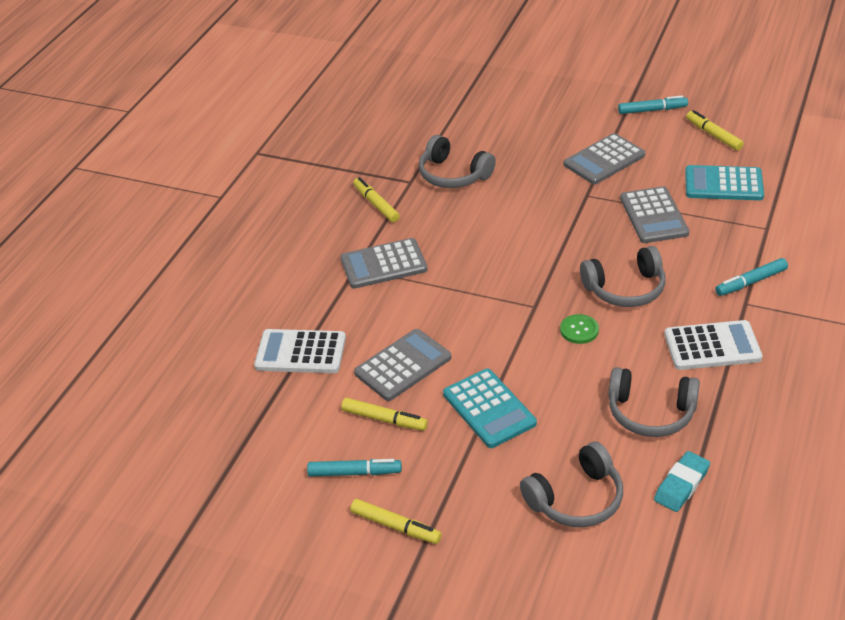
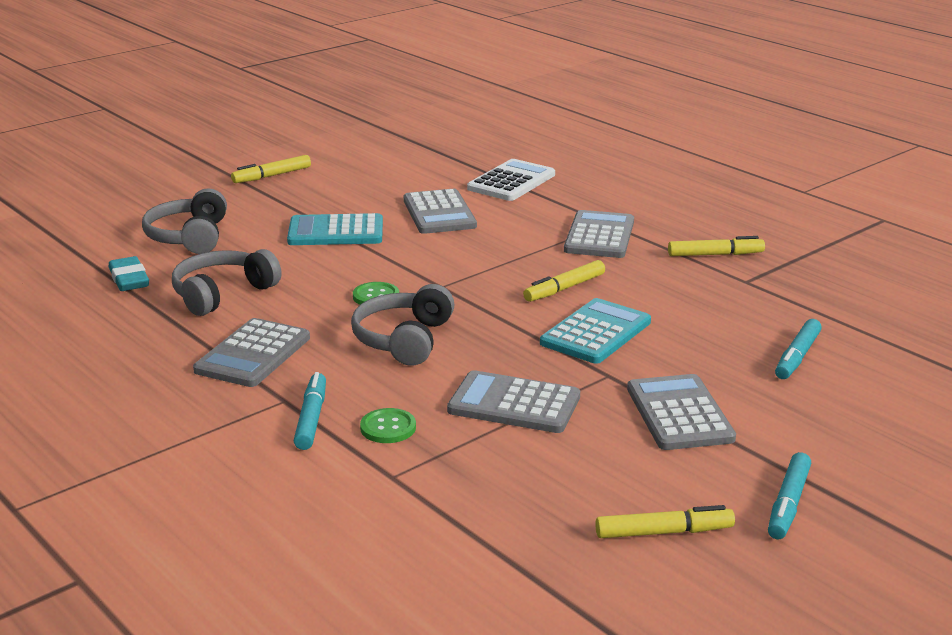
camera: 115 degrees right, 15 degrees down
(355, 472) = (344, 174): turquoise marker -> turquoise marker (797, 357)
(384, 419) = (385, 194): yellow marker -> yellow marker (564, 288)
(453, 175) = (737, 307): grey headphones -> none
(712, 346) = (253, 354): white calculator -> grey calculator
(723, 184) = (526, 485): turquoise calculator -> turquoise calculator (596, 333)
(727, 249) = (388, 428): none -> green button

